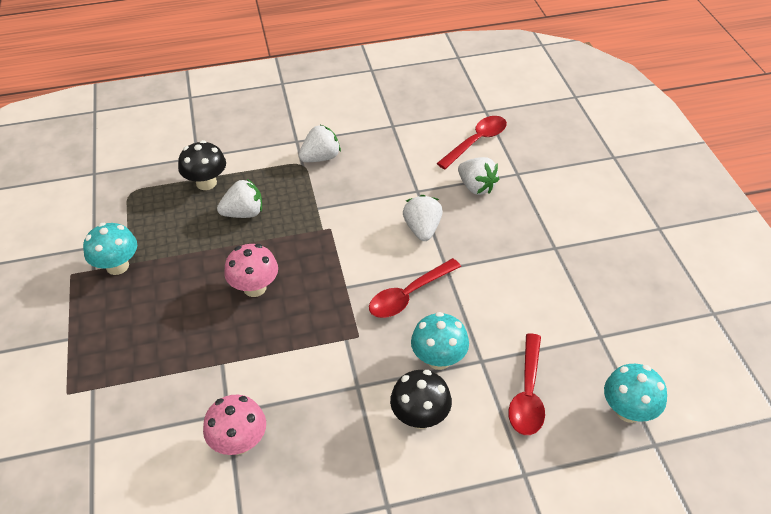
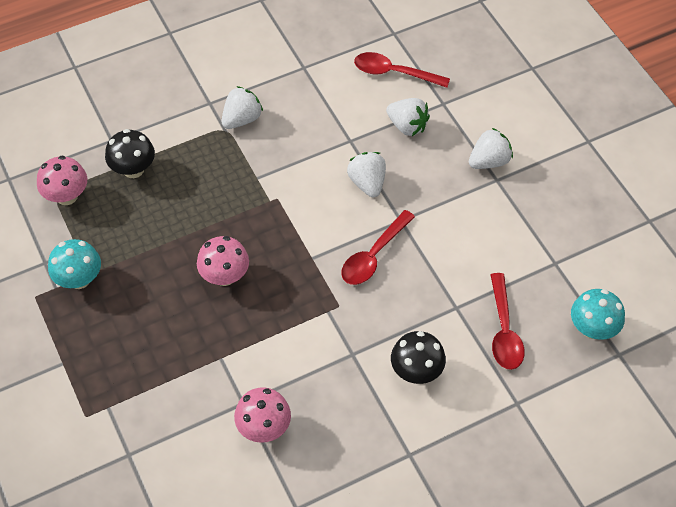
camera: 15 degrees left, 10 degrees up
(138, 195) = (67, 196): none -> pink mushroom
(244, 213) = (185, 197): white strawberry -> white strawberry (489, 161)
(438, 359) = (418, 313): turquoise mushroom -> none
(476, 142) = (394, 73): red spoon -> red spoon turned 105 degrees counterclockwise

